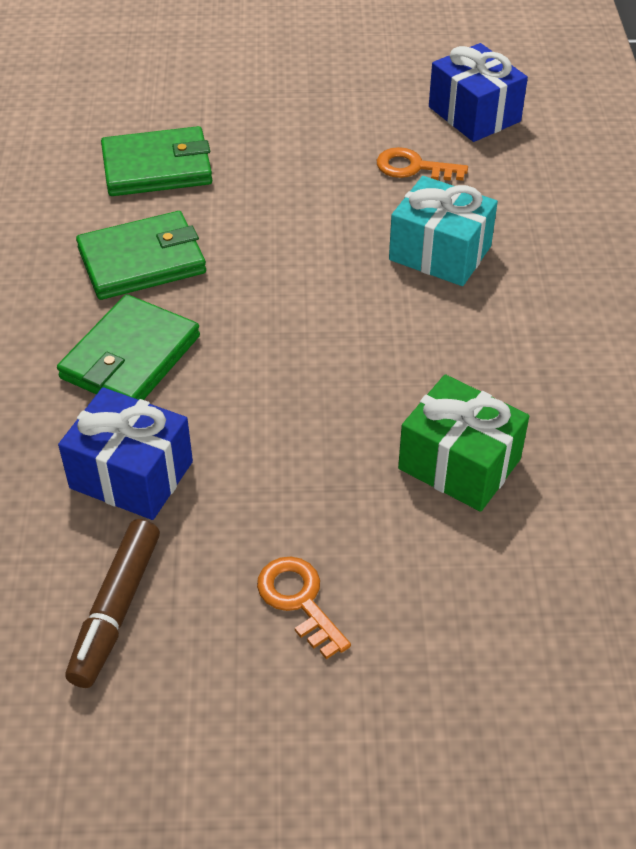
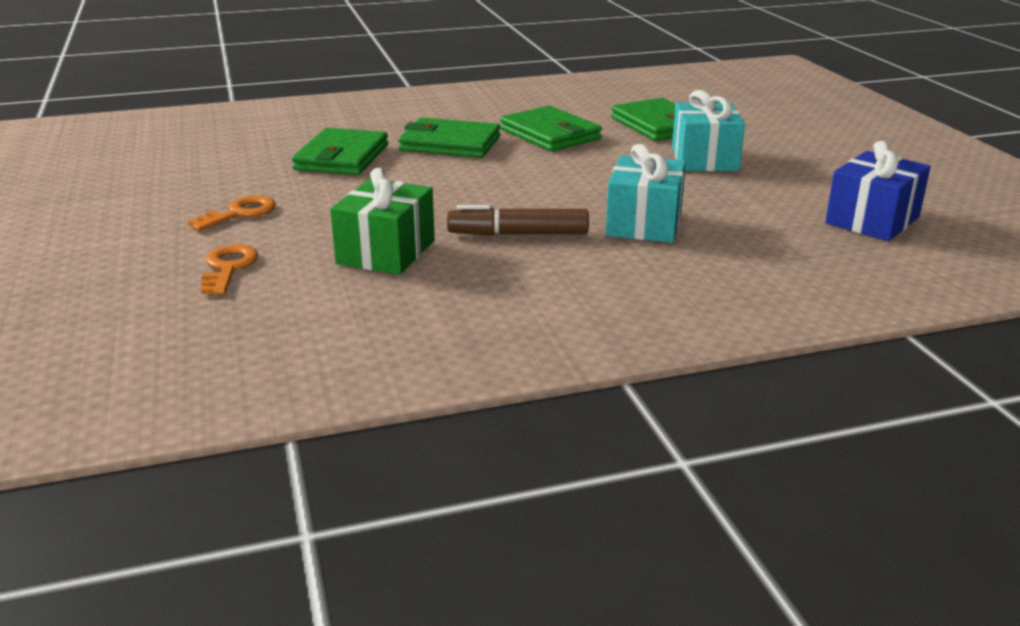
camera: 75 degrees right, 20 degrees down
(116, 610) = (229, 168): brown marker -> brown marker (518, 234)
(131, 475) = (342, 157): blue gift -> green wallet
(282, 165) = (704, 159): none -> turquoise gift
(413, 167) = (755, 203): orange key -> orange key (228, 268)

